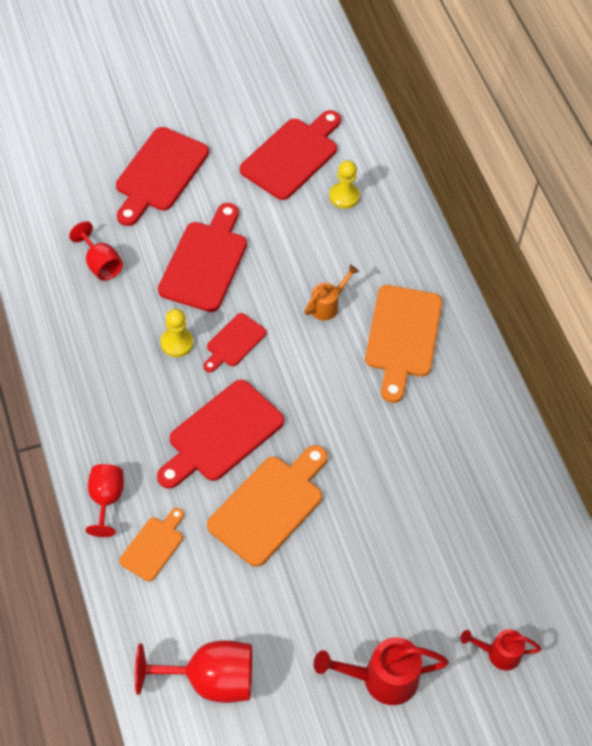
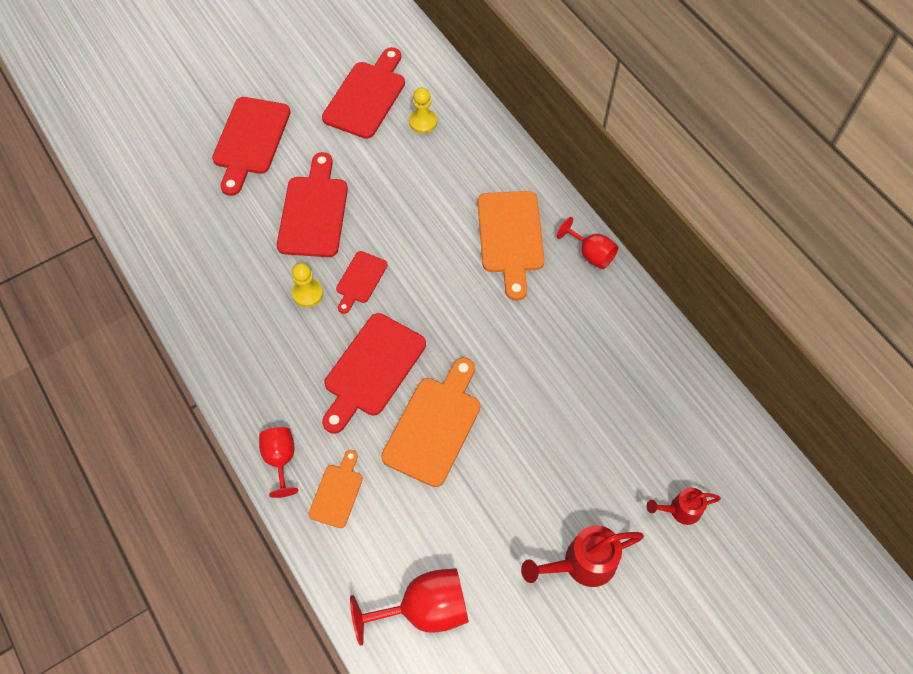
camera: 10 degrees left, 5 degrees up
(100, 264) = (217, 237): red goblet -> red goblet (591, 254)
(327, 305) = (435, 225): orange watering can -> none

